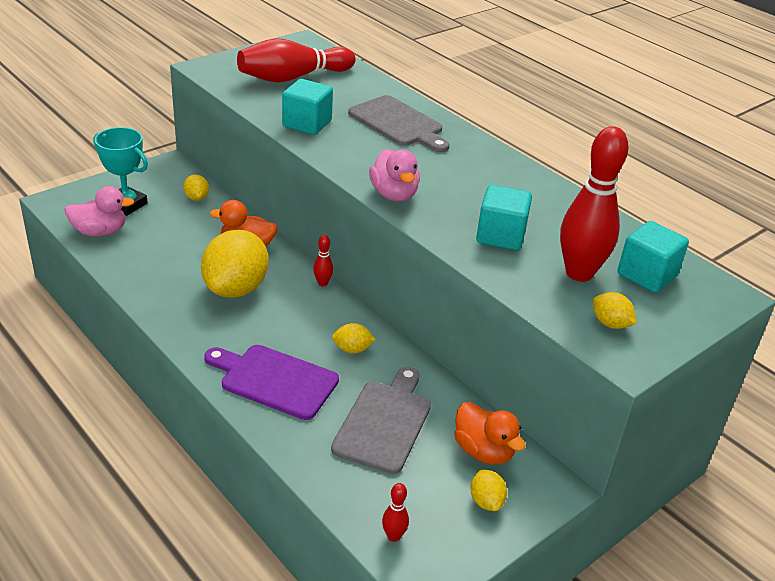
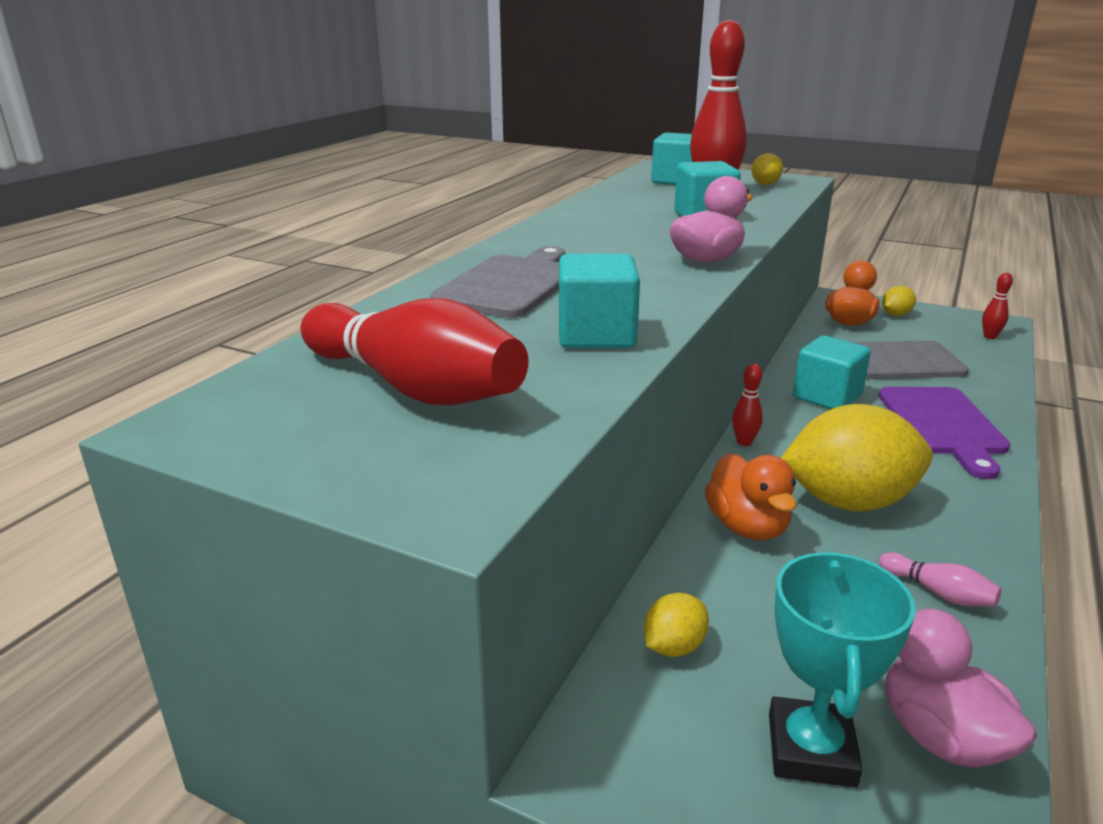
camera: 110 degrees left, 10 degrees down
(153, 275) = (938, 592): none -> pink bowling pin
(352, 349) = (827, 396): yellow lemon -> turquoise cube

